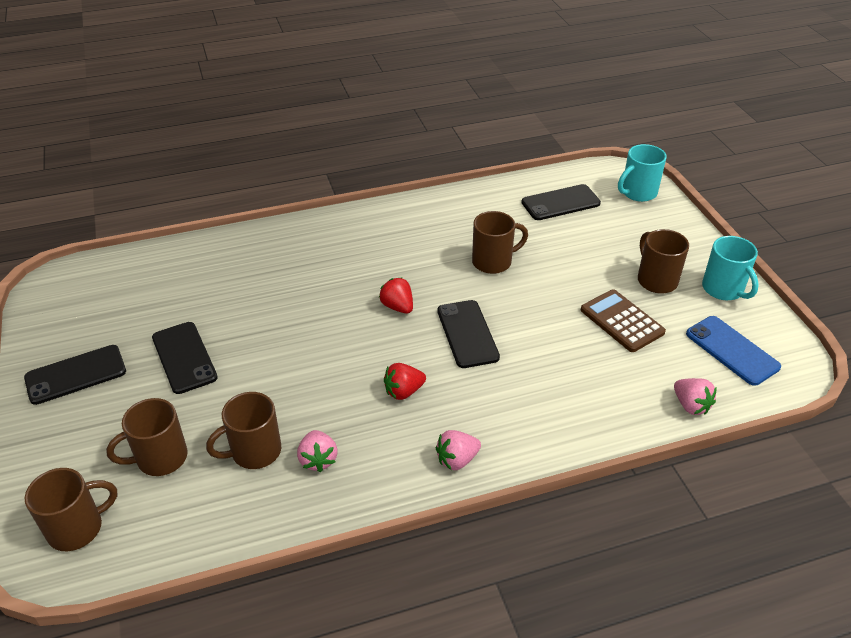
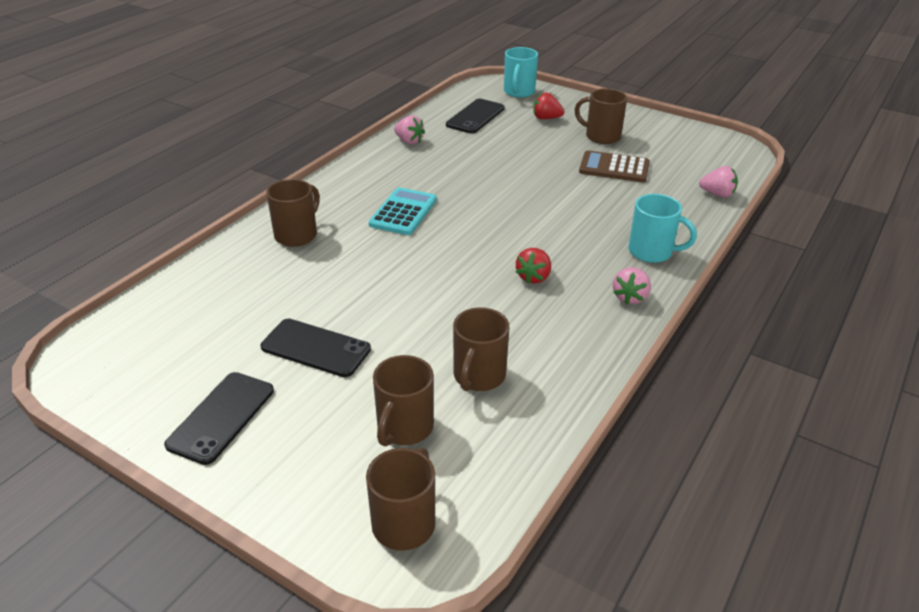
camera: 40 degrees left, 5 degrees down
(318, 459) = (535, 352): pink strawberry -> pink strawberry (409, 141)
(381, 272) = (403, 212): none -> turquoise calculator
(397, 307) = (450, 228): red strawberry -> red strawberry (546, 118)
(467, 334) = (526, 221): black phone -> none
(493, 262) = (480, 170): brown mug -> brown mug (297, 235)
(723, 289) = (647, 125): turquoise mug -> turquoise mug (652, 252)
(732, 350) = (697, 155): blue phone -> none

